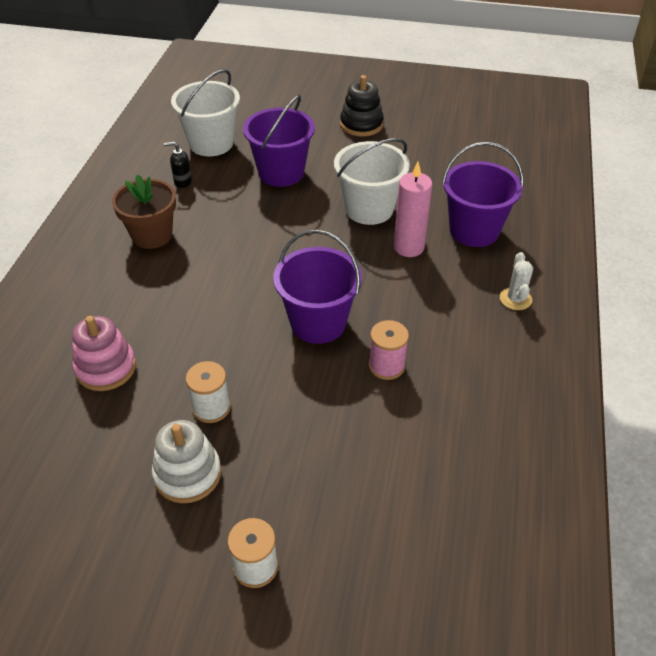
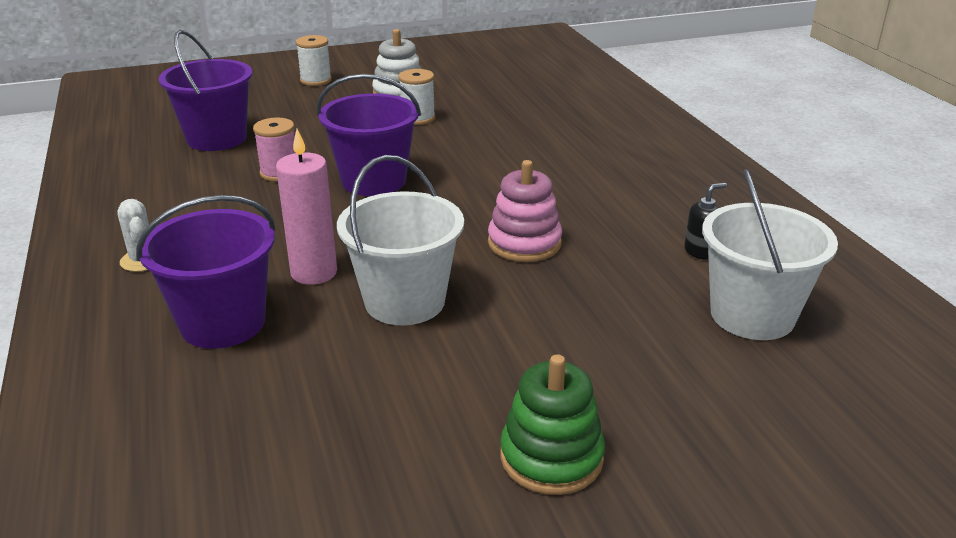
camera: 150 degrees right, 15 degrees down
(106, 368) = (530, 113): pink stacking toy -> pink stacking toy (524, 243)
(152, 235) = (640, 193): brown flower pot -> none
(281, 172) = (587, 309): purple bucket -> purple bucket (217, 138)
(361, 124) = (551, 457): black stacking toy -> green stacking toy

